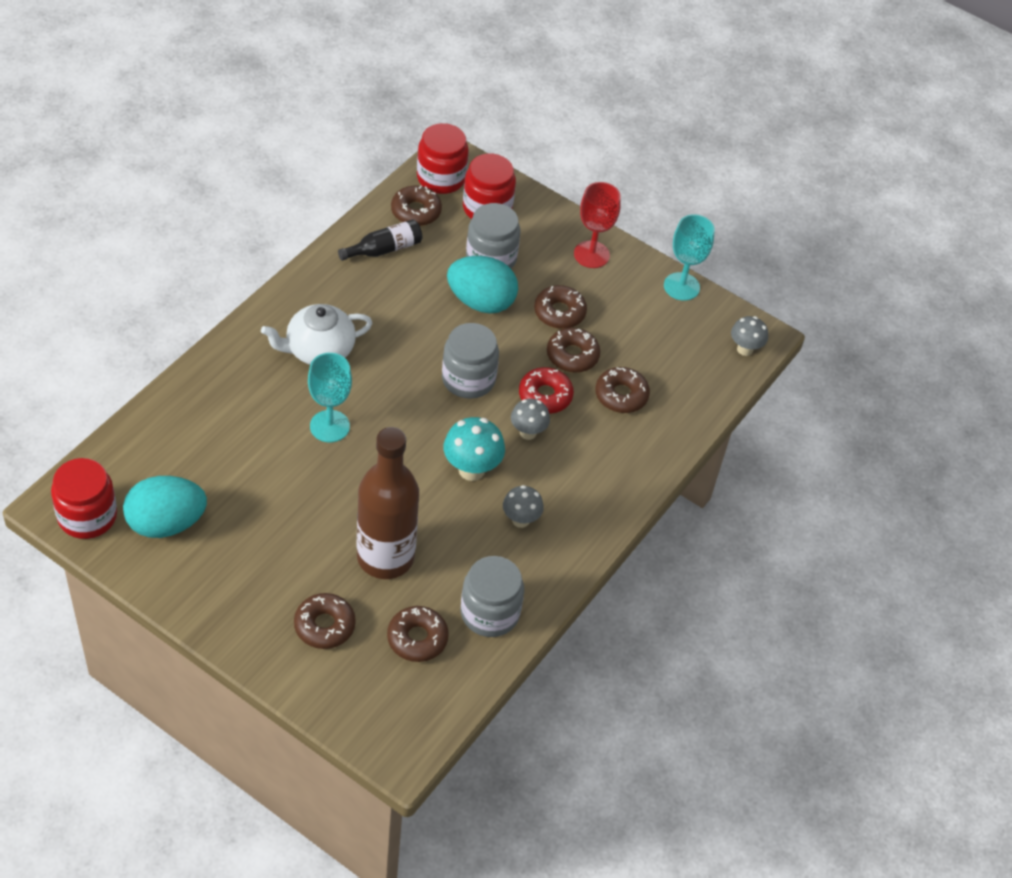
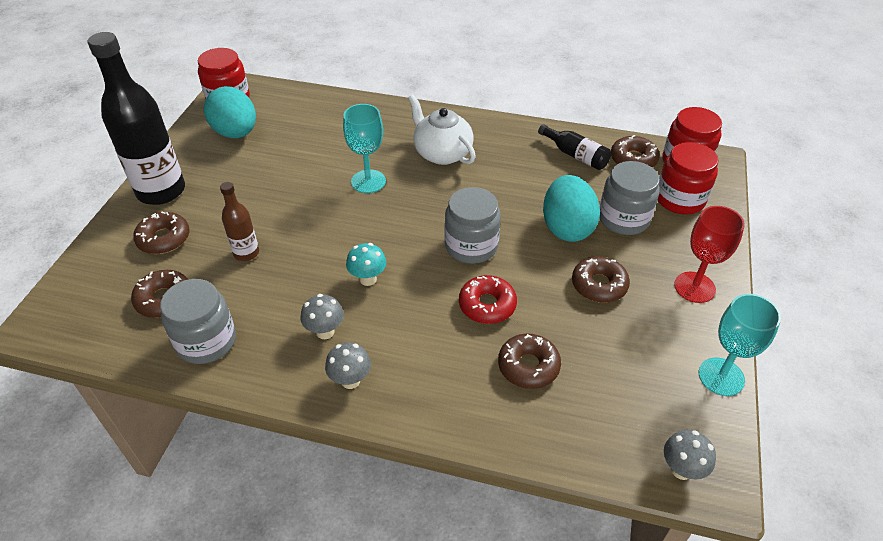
camera: 75 degrees right, 5 degrees down
(238, 616) = (161, 191): none -> black bottle
(385, 557) = (246, 253): brown bottle -> brown bottle, size x0.49
(471, 470) = (368, 279): turquoise mushroom -> turquoise mushroom, size x0.66
(528, 432) = (434, 306): grey mushroom -> grey mushroom (350, 380)
(572, 355) = (552, 311): brown donut -> none

